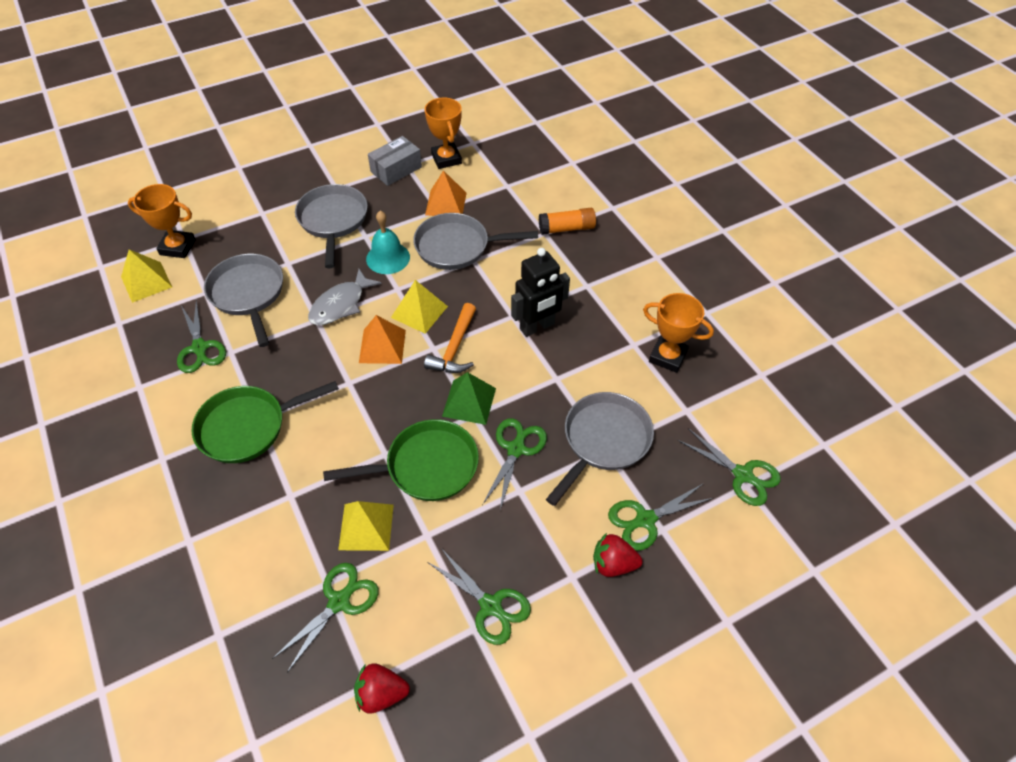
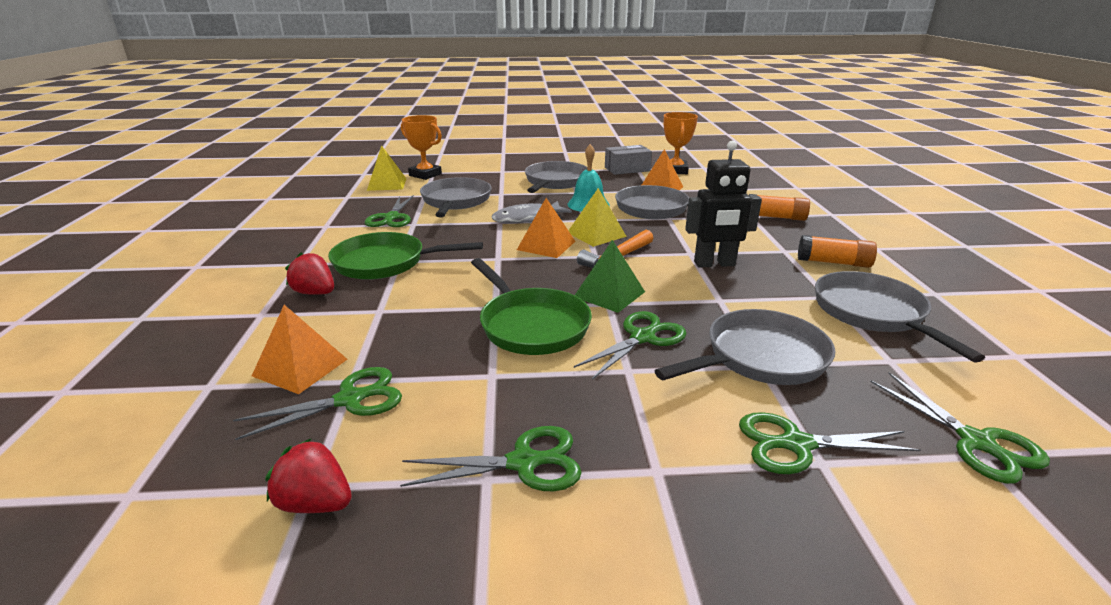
camera: 25 degrees right, 25 degrees down
(275, 586) = (300, 367): none -> orange pyramid
(366, 526) = (432, 350): yellow pyramid -> none
(426, 466) = (531, 325): green pan -> green pan turned 45 degrees clockwise
(490, 606) = (523, 462): green scissors -> green scissors turned 75 degrees counterclockwise
(613, 564) = (727, 476): red strawberry -> red strawberry (315, 293)
(628, 292) = (833, 262): none -> orange glue stick
(667, 357) = (872, 313): orange trophy -> grey pan

